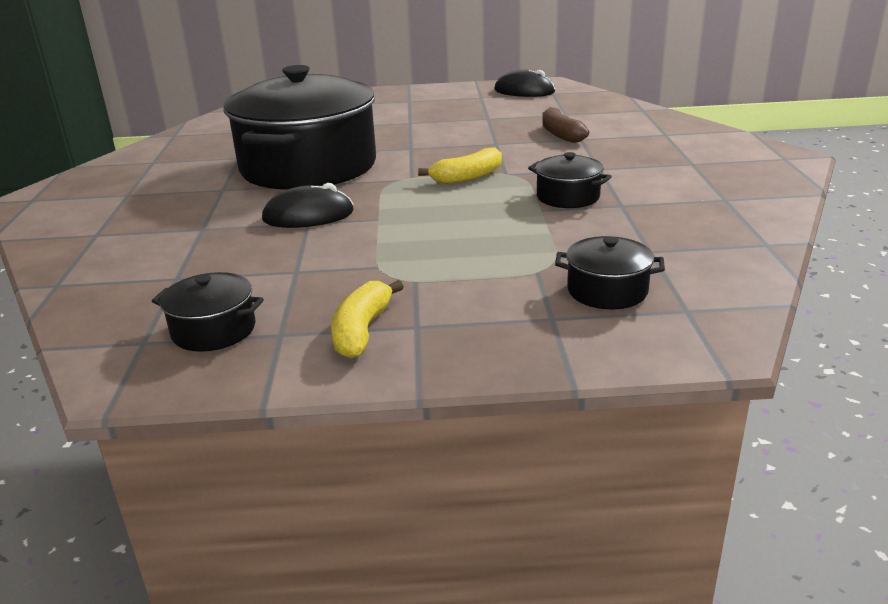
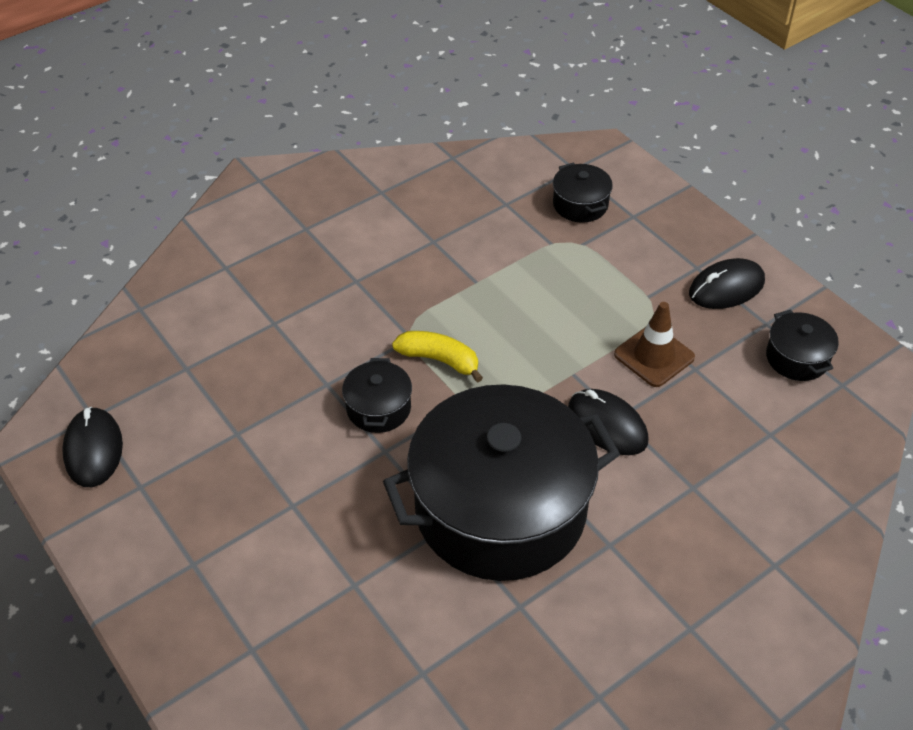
camera: 125 degrees left, 20 degrees up
(340, 257) = (654, 356): none -> brown traffic cone
(362, 331) = (726, 288): yellow banana -> black mouse
(560, 134) = (268, 343): brown banana -> none
(568, 197) = (439, 276): black pot -> black pot (378, 408)

